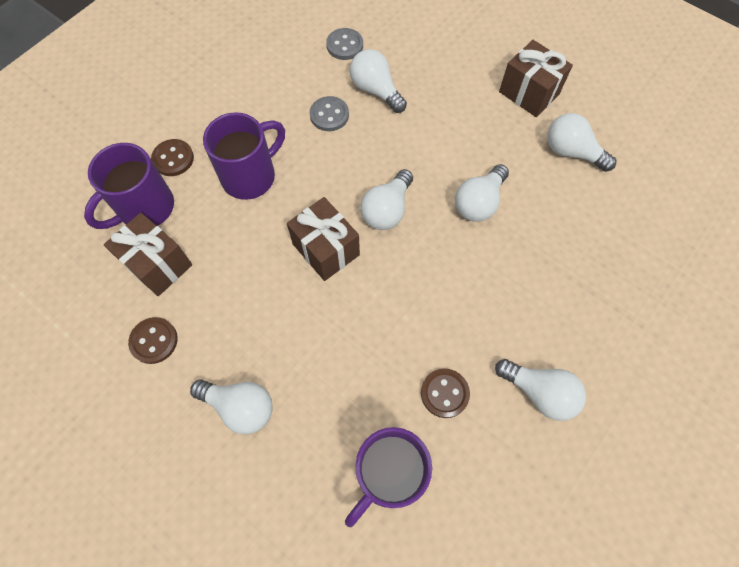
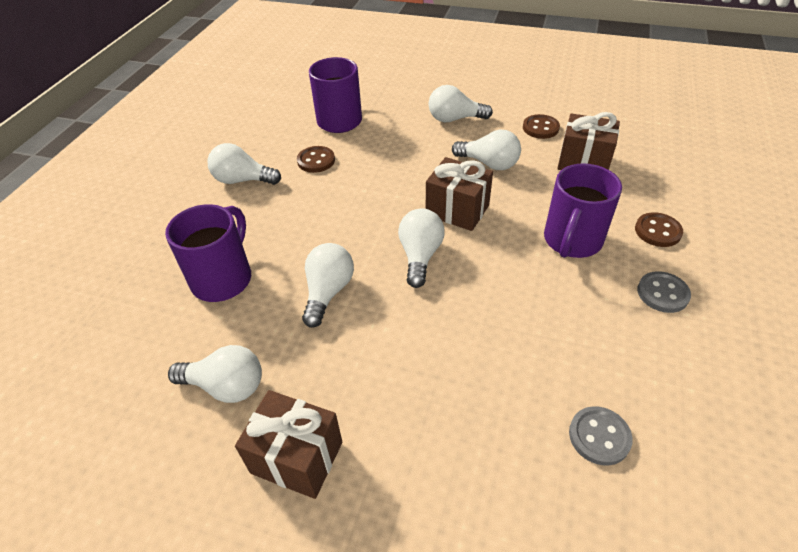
camera: 160 degrees right, 20 degrees down
(145, 208) = (636, 190): purple mug -> purple mug (223, 278)
(329, 115) = (543, 327): grey button -> grey button (662, 293)
(376, 90) = (510, 381): white light bulb -> white light bulb (489, 163)

